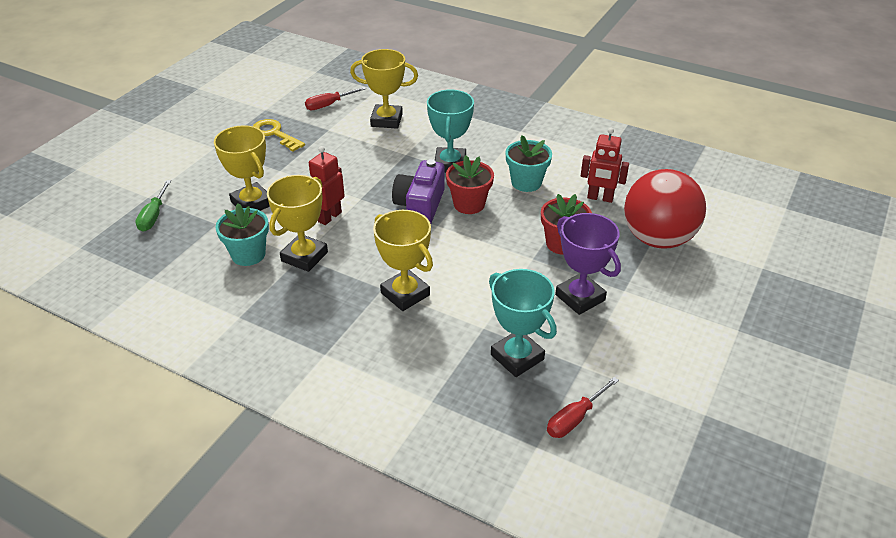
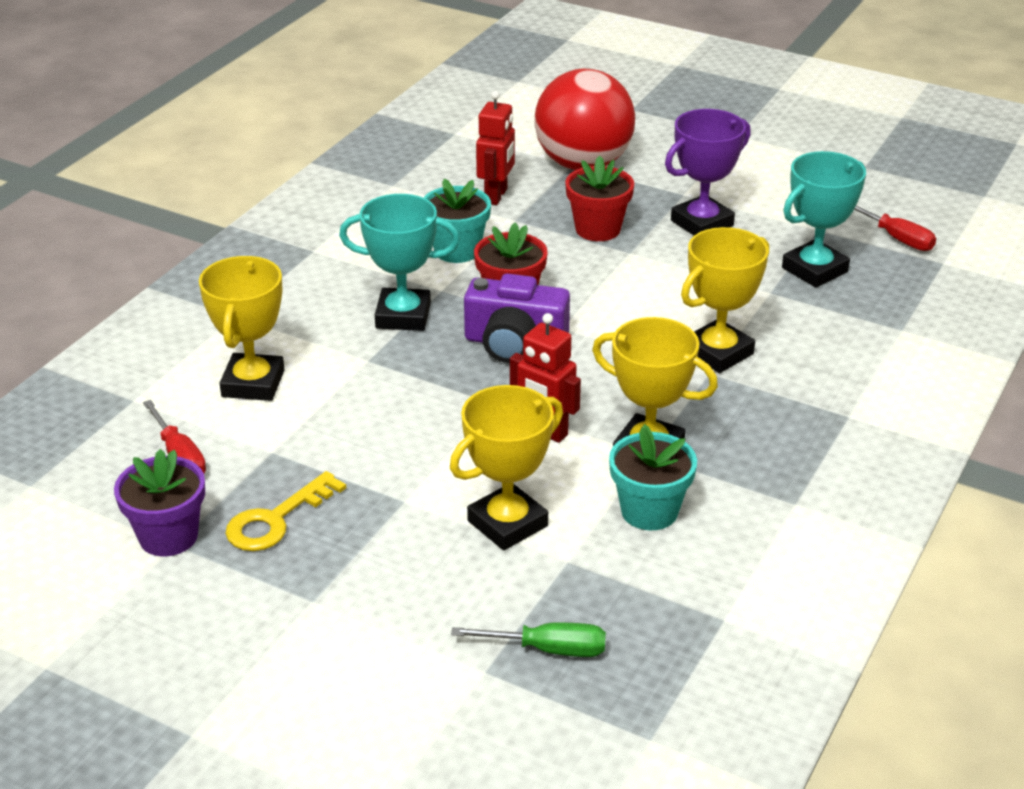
camera: 90 degrees left, 5 degrees down
(271, 107) = (168, 536): none -> purple flower pot

